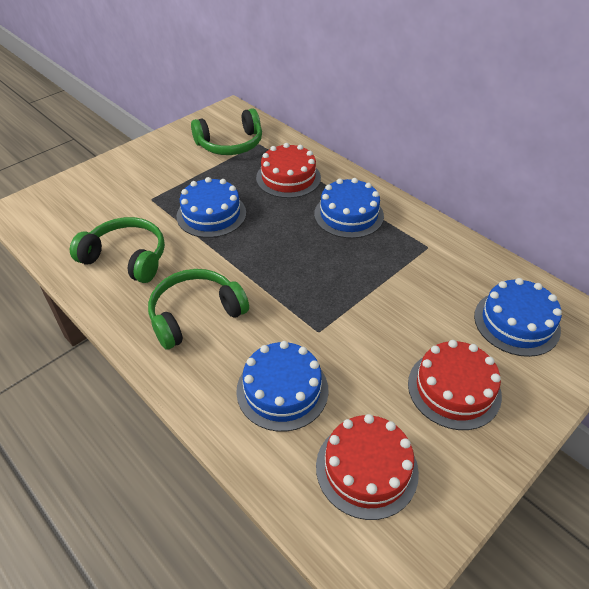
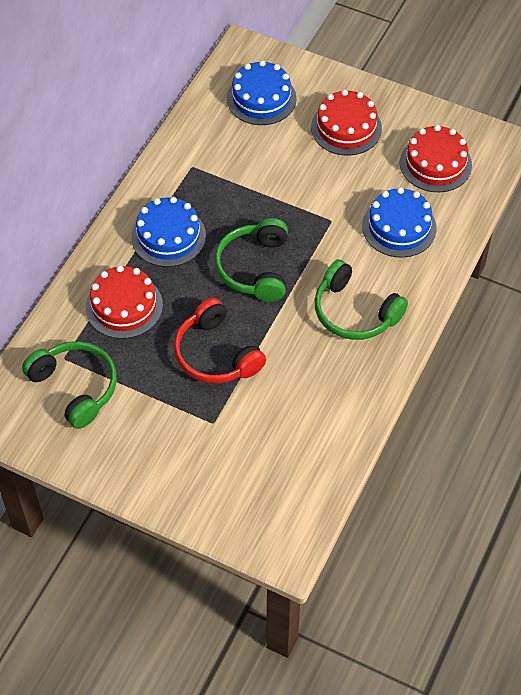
camera: 110 degrees left, 10 degrees up
(126, 258) = (312, 400): green headphones -> green headphones (254, 268)
(211, 214) = (216, 354): blue cake -> red headphones

